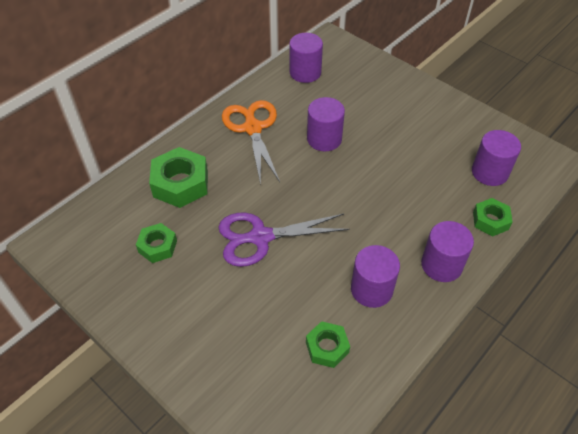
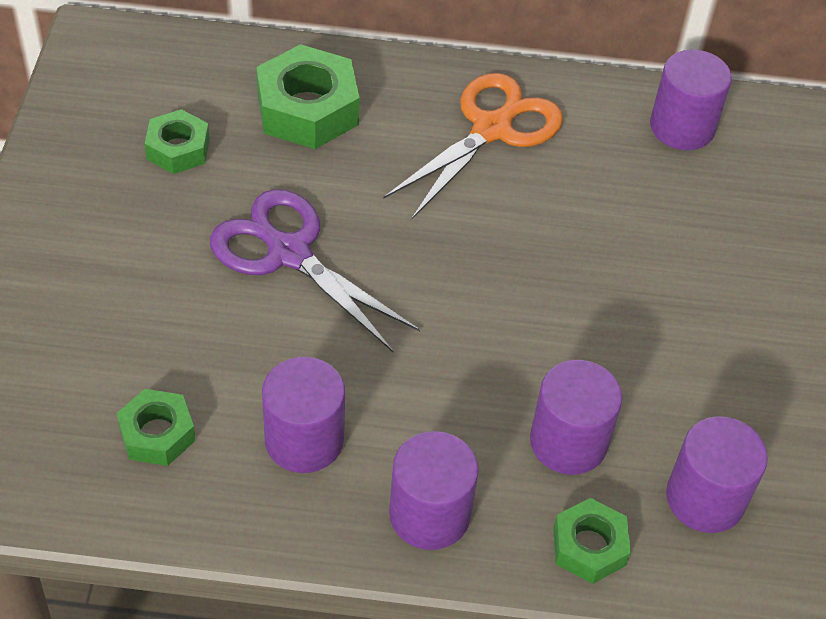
camera: 50 degrees right, 0 degrees up
(324, 139) = (556, 228): purple cylinder -> purple cylinder (568, 442)

